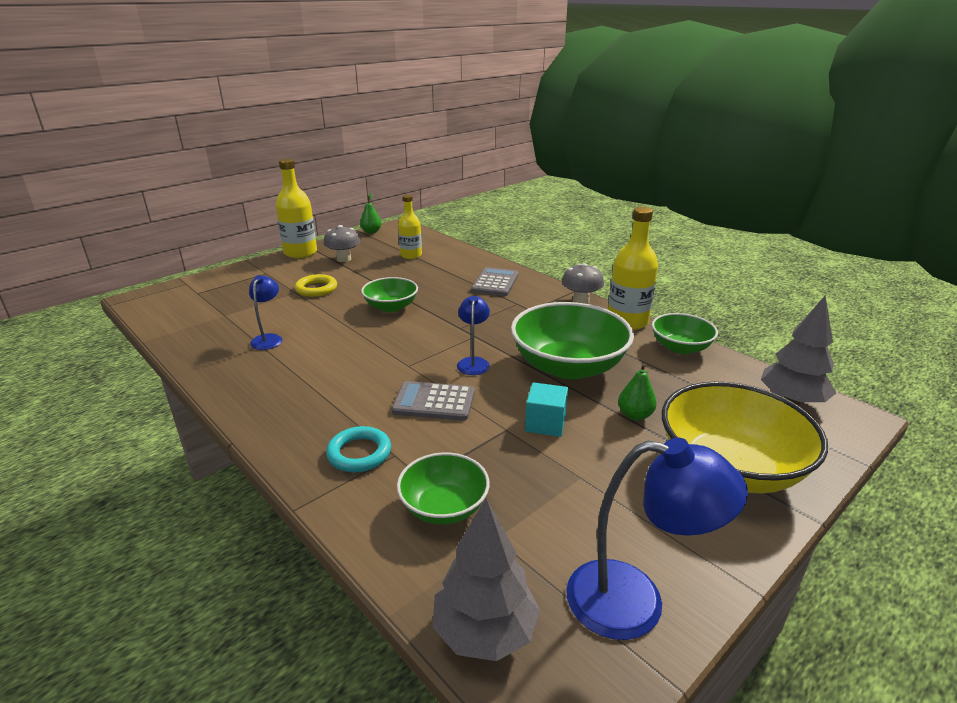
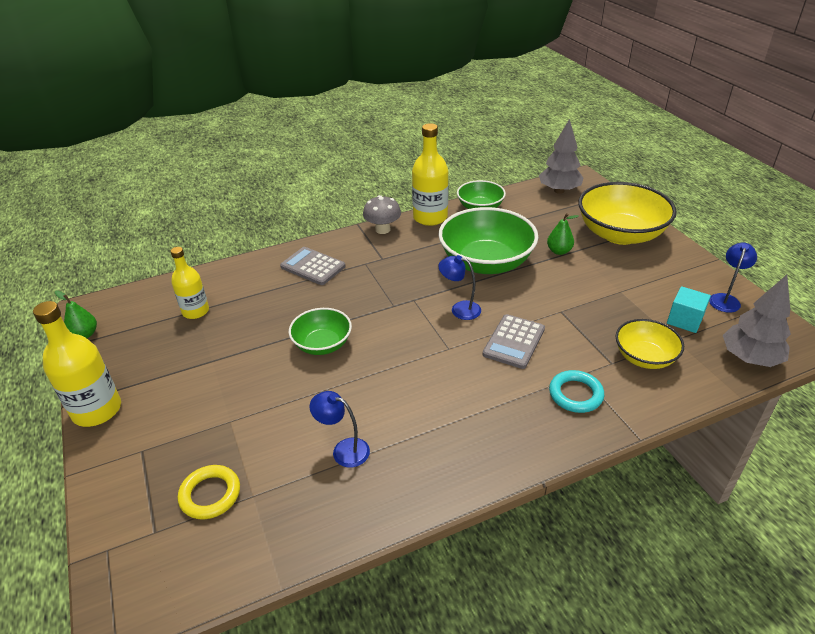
camera: 70 degrees left, 10 degrees up
(316, 289) = (233, 401): yellow ring -> yellow ring (210, 494)
(344, 259) = (158, 369): grey mushroom -> none
(444, 507) = (644, 357): green bowl -> yellow bowl
(545, 423) = (559, 291): turquoise cube -> turquoise cube (684, 320)
(635, 602) = (725, 299): blue lamp -> blue lamp, size x0.57

